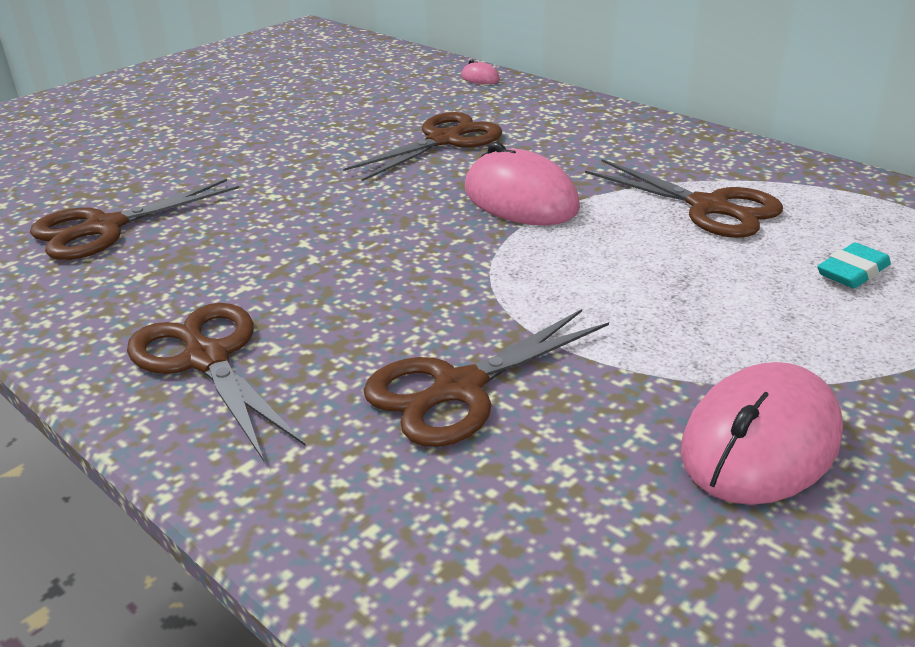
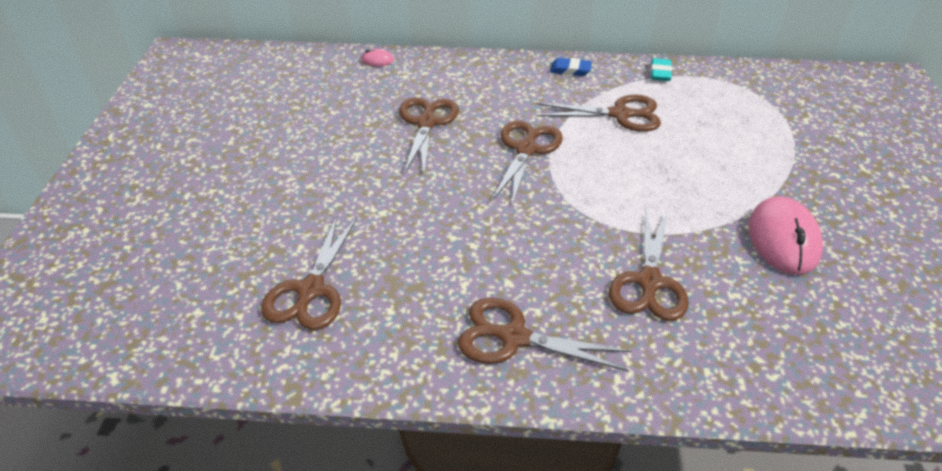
camera: 40 degrees left, 10 degrees up
(520, 199) = (526, 149): pink mouse -> brown scissors
(706, 146) = (570, 70): none -> blue eraser
(852, 272) = (718, 128): turquoise eraser -> turquoise eraser (660, 73)

